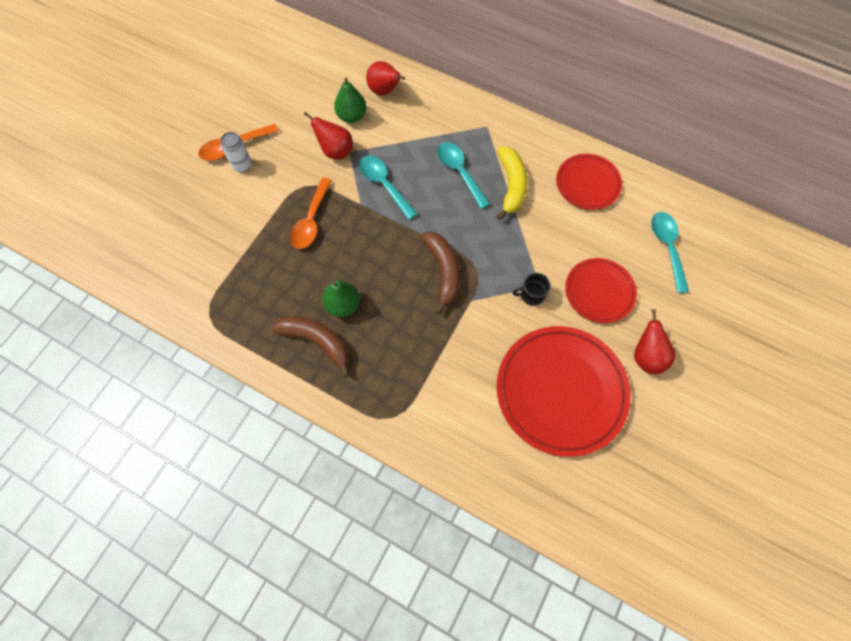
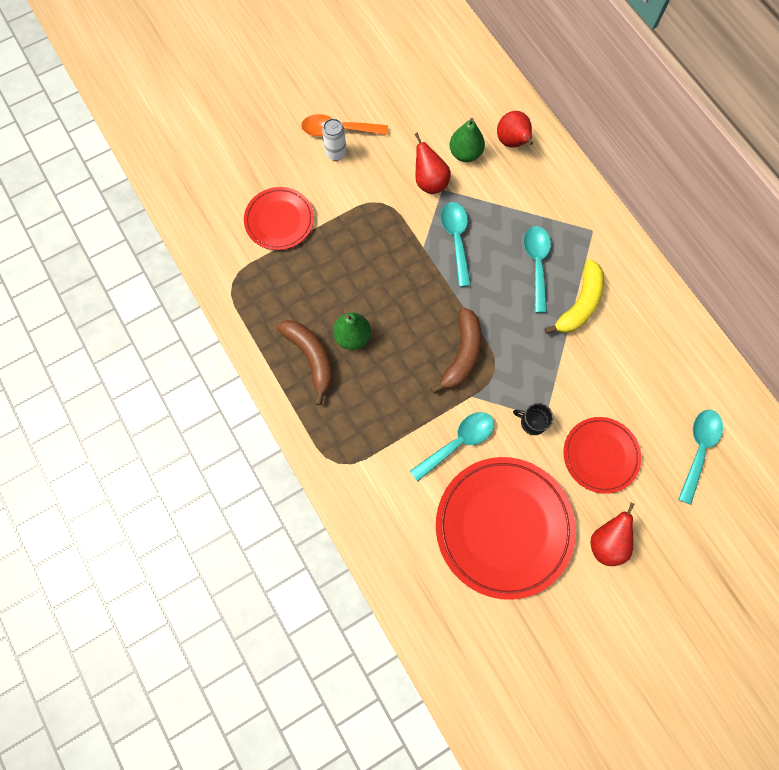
camera: 30 degrees right, 5 degrees up
(311, 221) = (369, 240): orange spoon -> none
(482, 343) = (458, 442): none -> turquoise spoon
(587, 183) = (658, 342): red plate -> red plate (279, 220)

